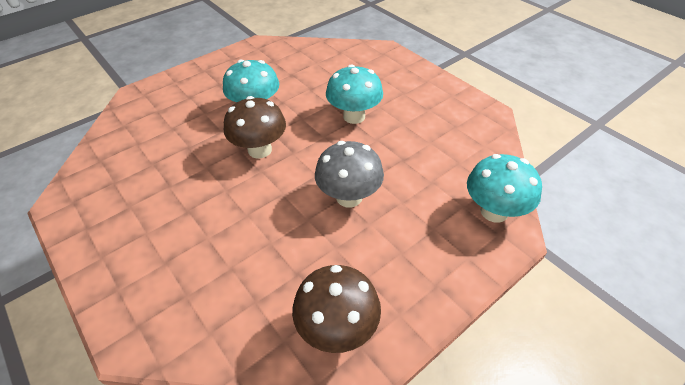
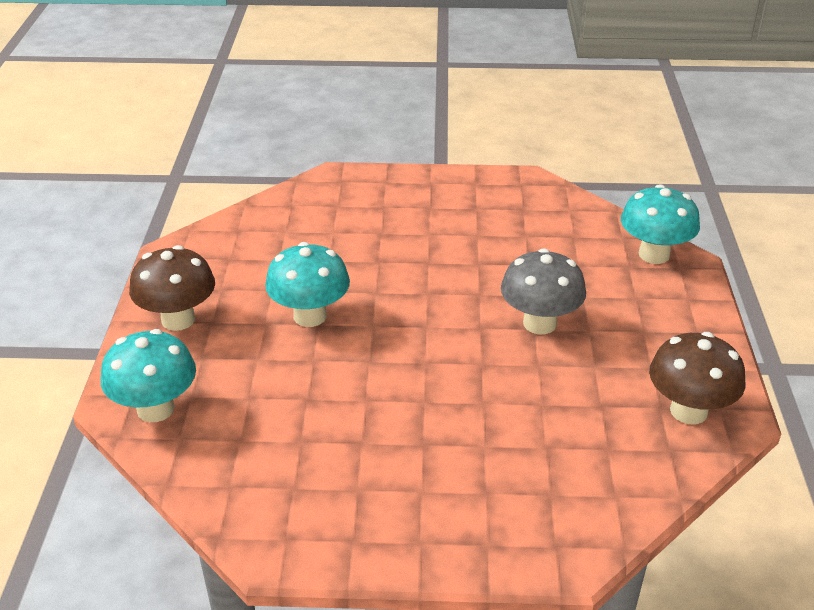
camera: 50 degrees left, 10 degrees down
(260, 150) = (390, 347): brown mushroom -> brown mushroom (178, 320)
(354, 116) = (423, 257): turquoise mushroom -> turquoise mushroom (155, 409)

